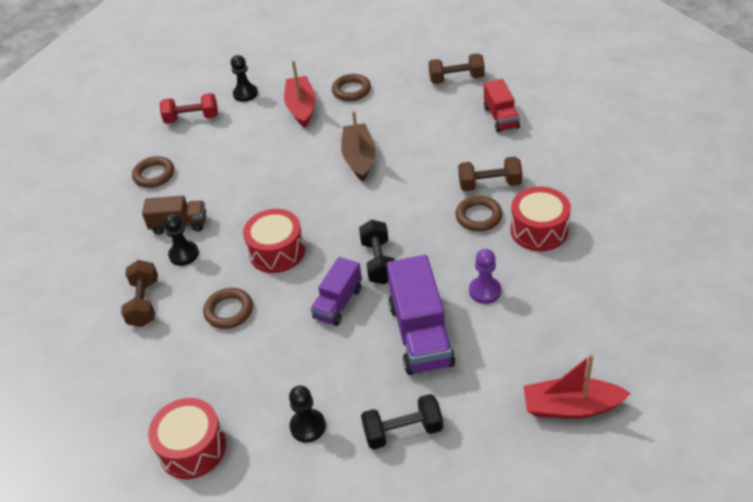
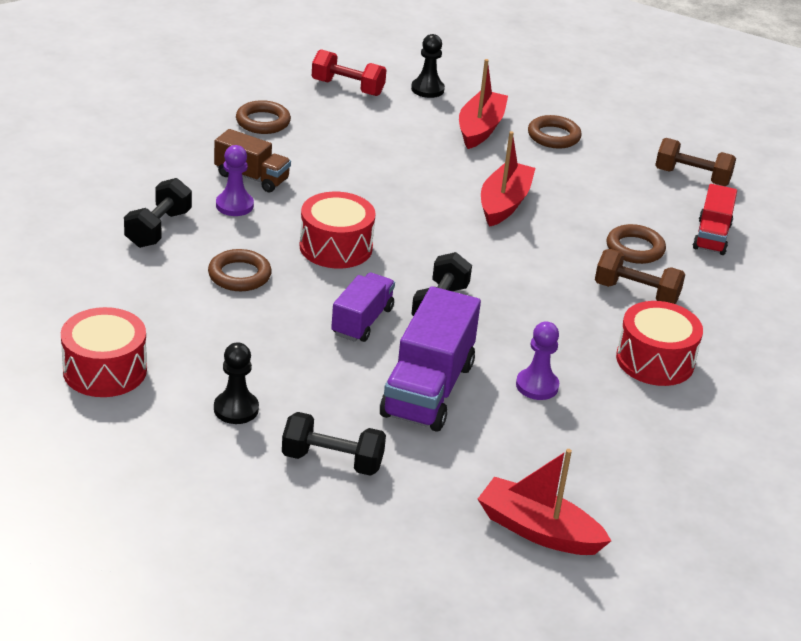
camera: 20 degrees right, 10 degrees down
(144, 303) = (158, 229): brown dumbbell -> black dumbbell
(184, 254) = (234, 205): black pawn -> purple pawn
(338, 303) = (362, 321): purple truck -> purple truck turned 150 degrees clockwise
(359, 158) = (504, 203): brown boat -> red boat
(478, 216) = (594, 316): brown ring -> brown ring (635, 249)

